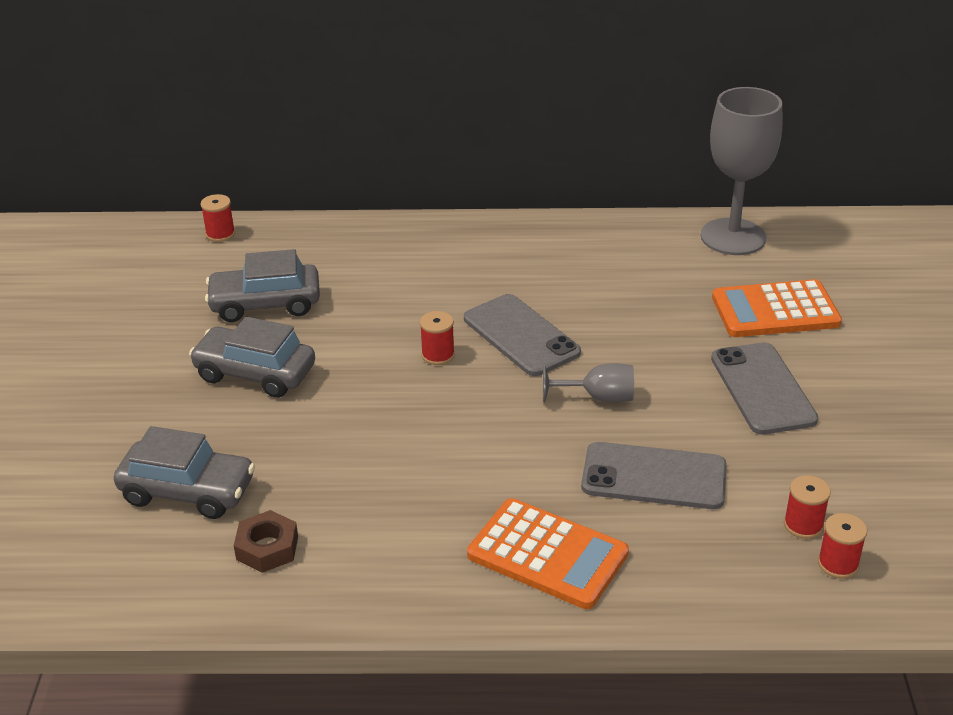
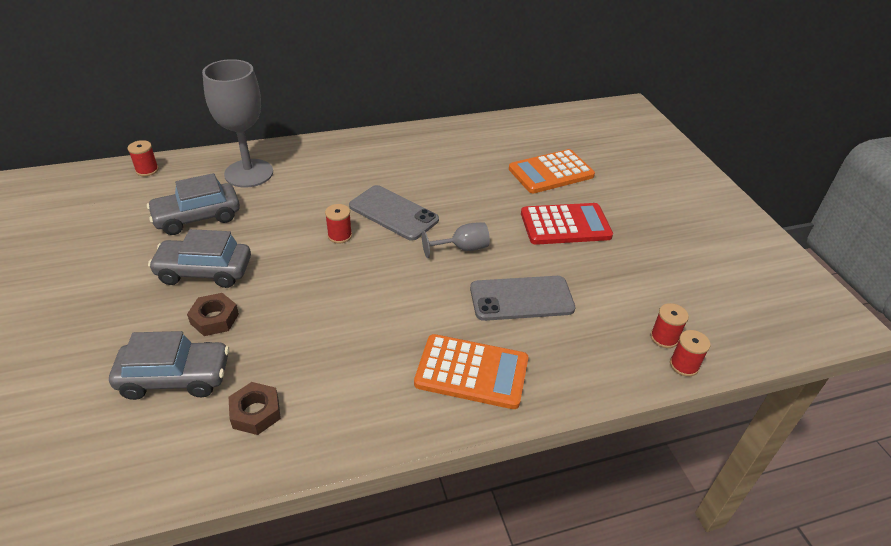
camera: 20 degrees left, 5 degrees up
(251, 432) = (214, 319): none -> brown nut
(733, 237) = (505, 129): grey goblet -> grey goblet (249, 173)
(763, 389) = (565, 225): grey phone -> red calculator
(803, 525) = (630, 314): red spool -> red spool (684, 365)

